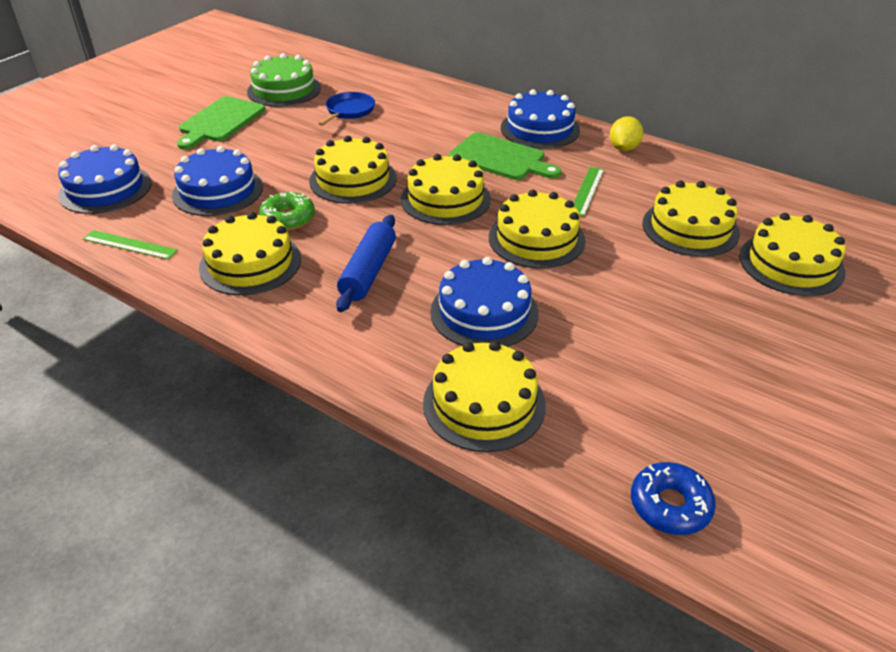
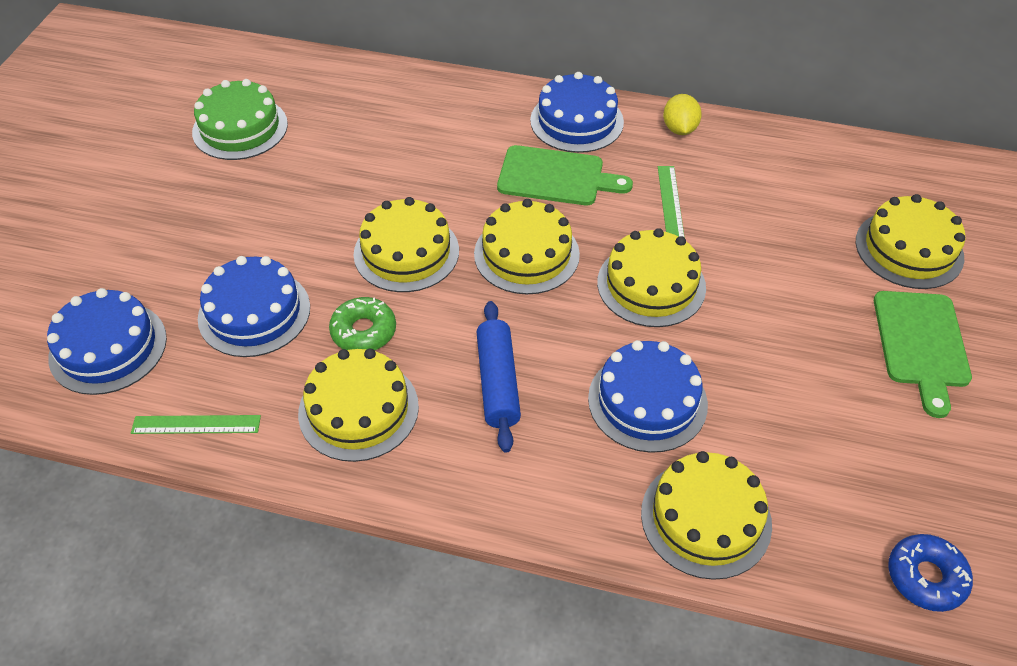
camera: 20 degrees left, 10 degrees up
(220, 121) = (189, 200): green cutting board -> green cutting board (921, 344)
(349, 111) = (341, 144): blue pan -> none
(690, 228) = (796, 227): yellow cake -> none

